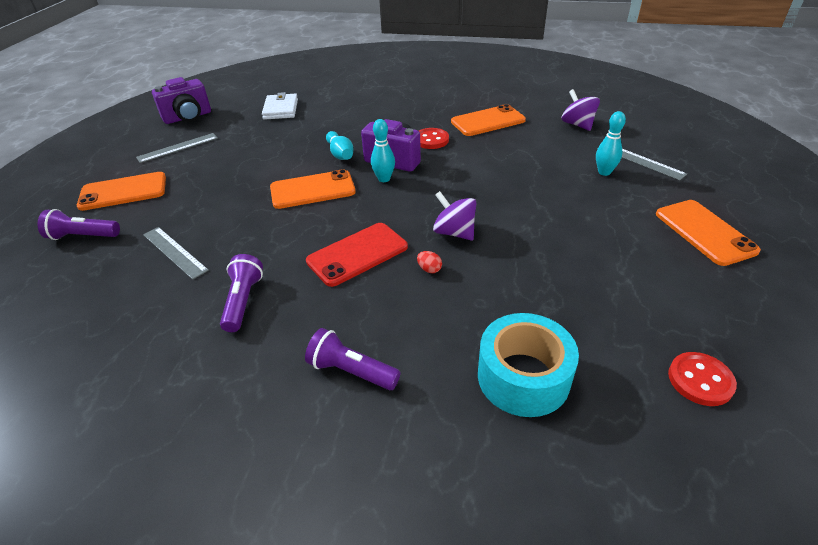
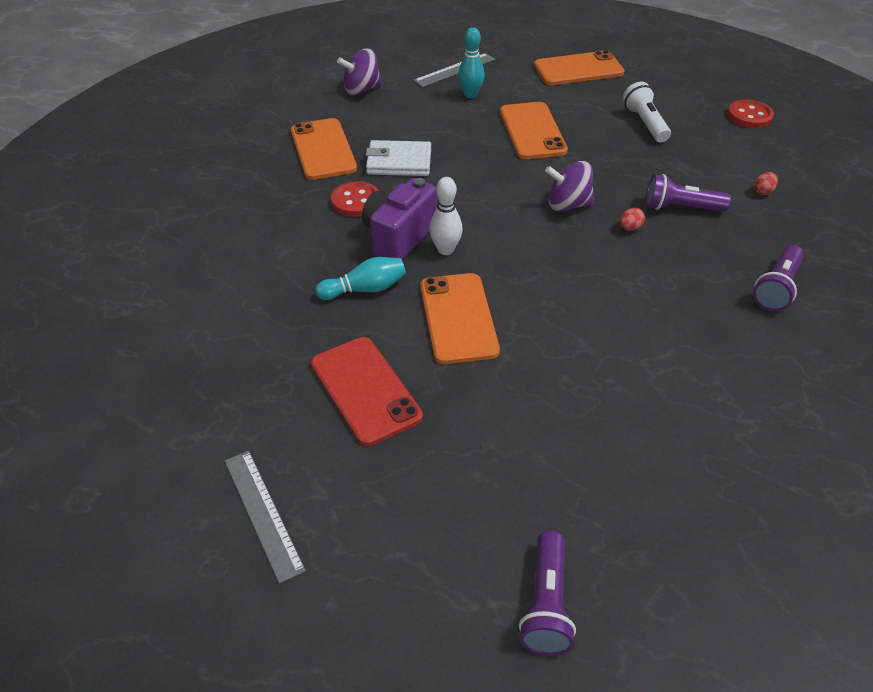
camera: 85 degrees left, 5 degrees up
(123, 192) = (411, 574): orange phone -> orange phone (532, 131)
(174, 252) = (594, 461): grey ruler -> none
(188, 117) = (125, 518): purple camera -> none
(243, 301) = (689, 374): purple flashlight -> purple flashlight (680, 208)
(281, 109) = (168, 365): white wallet -> white wallet (399, 162)
(357, 254) = (603, 279): red phone -> red phone (365, 390)
(384, 179) = (445, 250): turquoise bowling pin -> white bowling pin
(454, 232) = (568, 205): purple spinning top -> purple spinning top turned 45 degrees clockwise
(523, 377) = (763, 191): turquoise tape -> red egg
(621, 281) = (645, 123): none -> white flashlight

